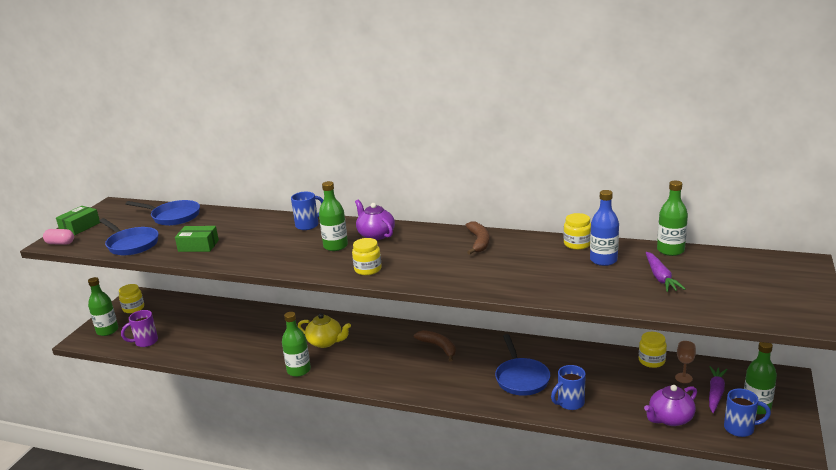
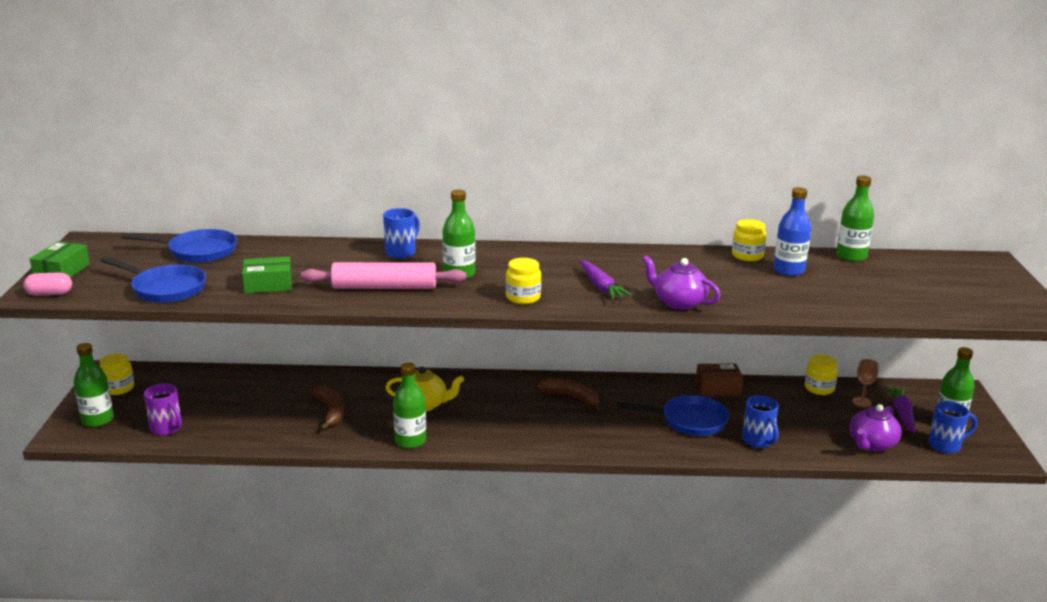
camera: 20 degrees left, 0 degrees up
(145, 342) = (167, 428): purple mug -> purple mug turned 90 degrees counterclockwise
(274, 253) = (384, 287): none -> pink rolling pin
(375, 235) = (500, 259): purple teapot -> purple teapot (679, 302)
(479, 242) = (634, 260): brown banana -> brown banana (331, 412)
(521, 378) = (689, 421): blue pan -> blue pan turned 60 degrees counterclockwise
(562, 351) = (718, 388): none -> brown box
(569, 403) = (758, 441): blue mug -> blue mug turned 60 degrees counterclockwise
(660, 277) = (861, 284): purple carrot -> purple carrot (601, 287)

